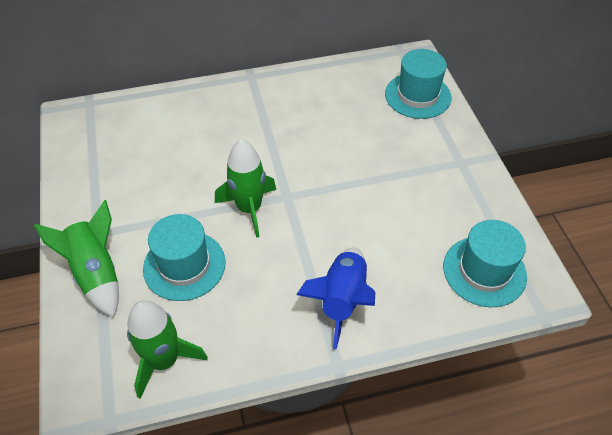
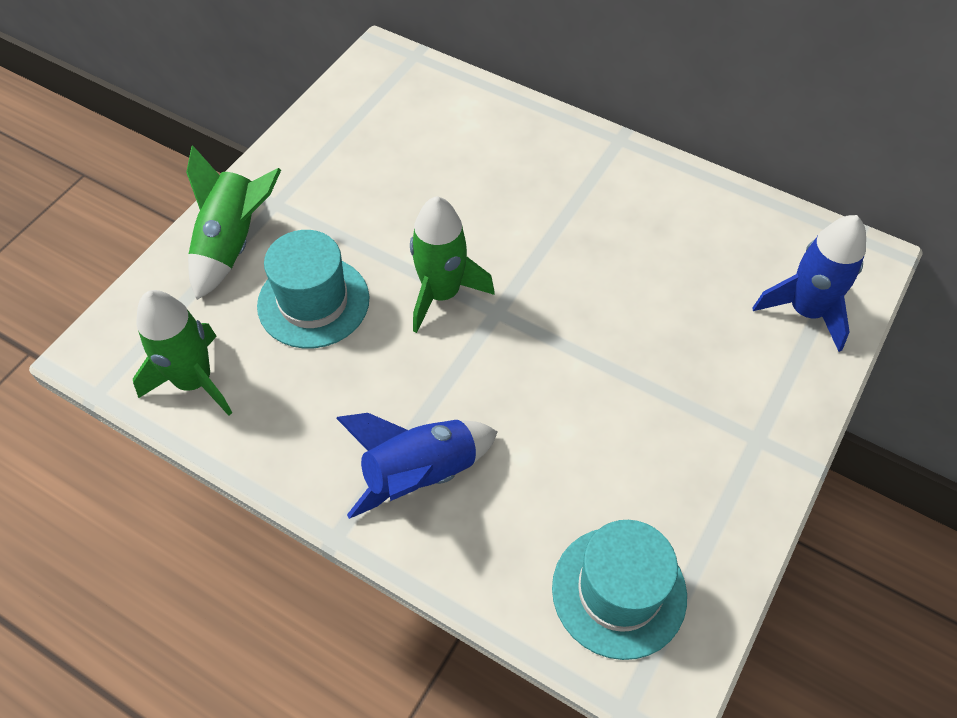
camera: 45 degrees right, 5 degrees up
(417, 95) = (806, 311): turquoise hat -> blue rocket

